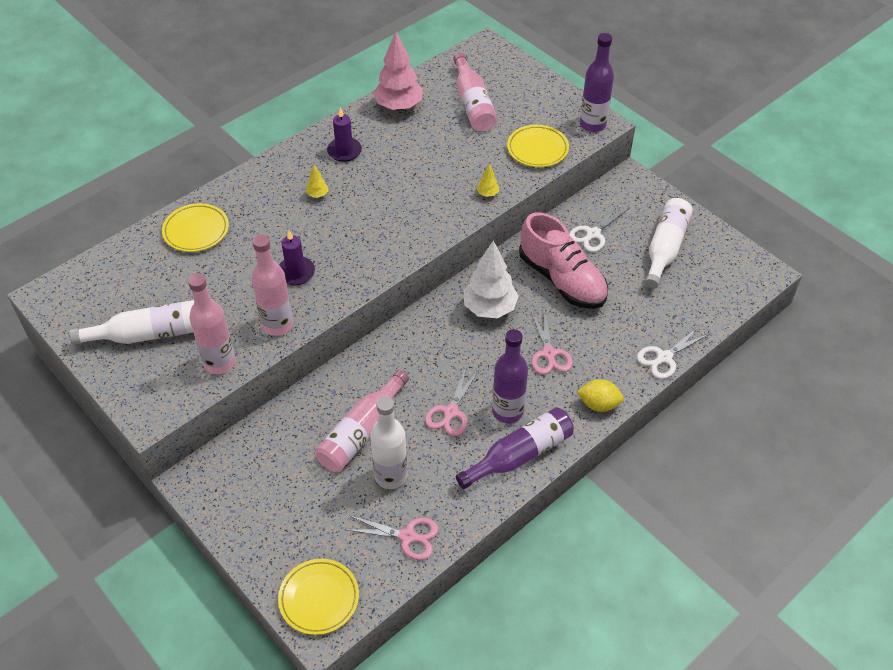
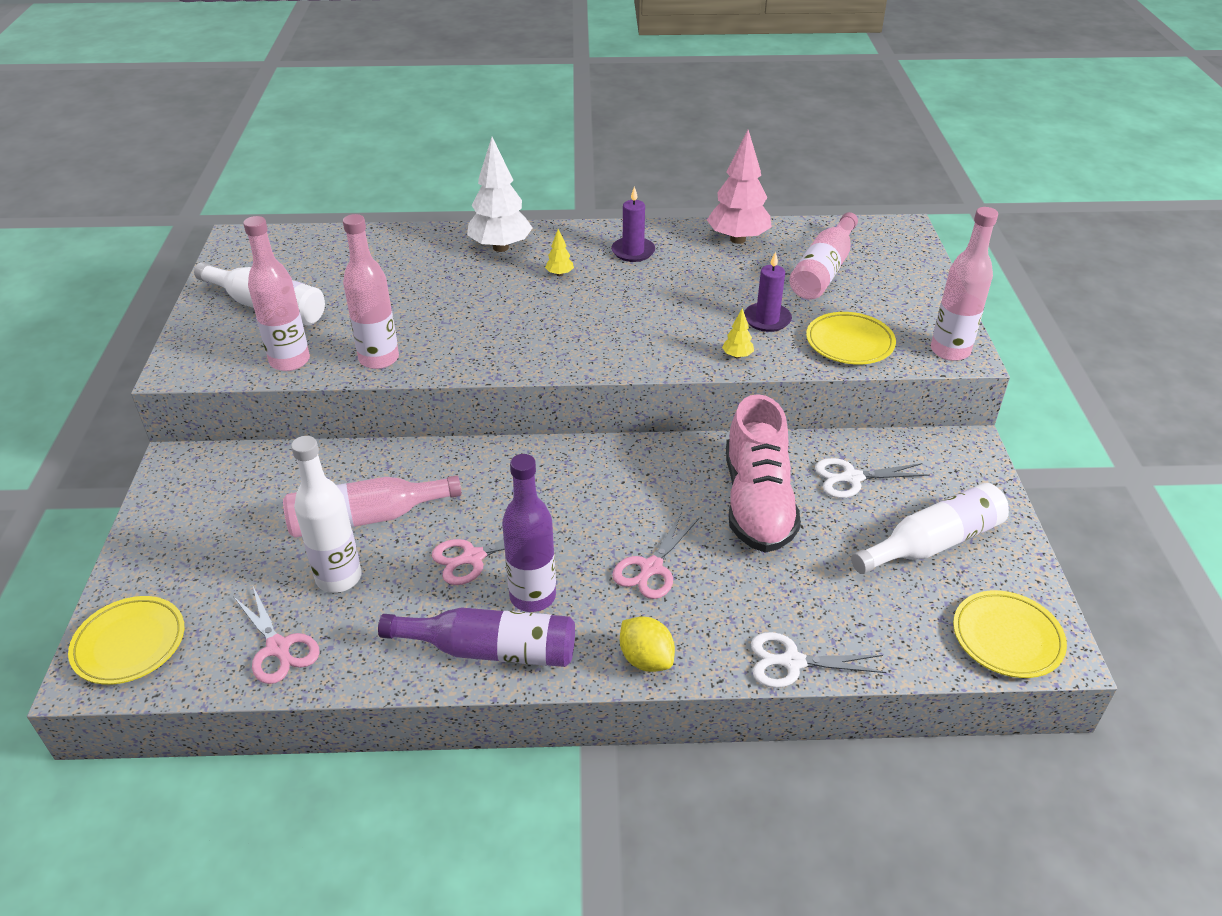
camera: 40 degrees right, 10 degrees down
(196, 230) = (415, 250): yellow plate -> yellow plate (1007, 638)
(296, 273) = (453, 326): purple candle -> purple candle (767, 319)
(489, 308) = (638, 483): white tree -> white tree (500, 247)
(592, 125) = (950, 351): purple bottle -> pink bottle

